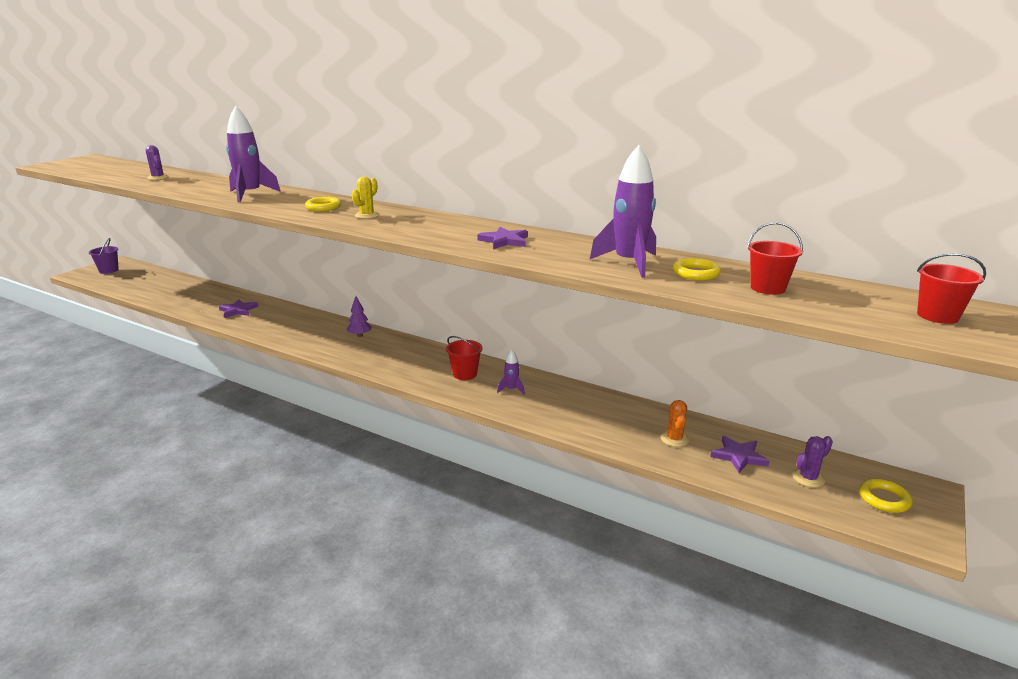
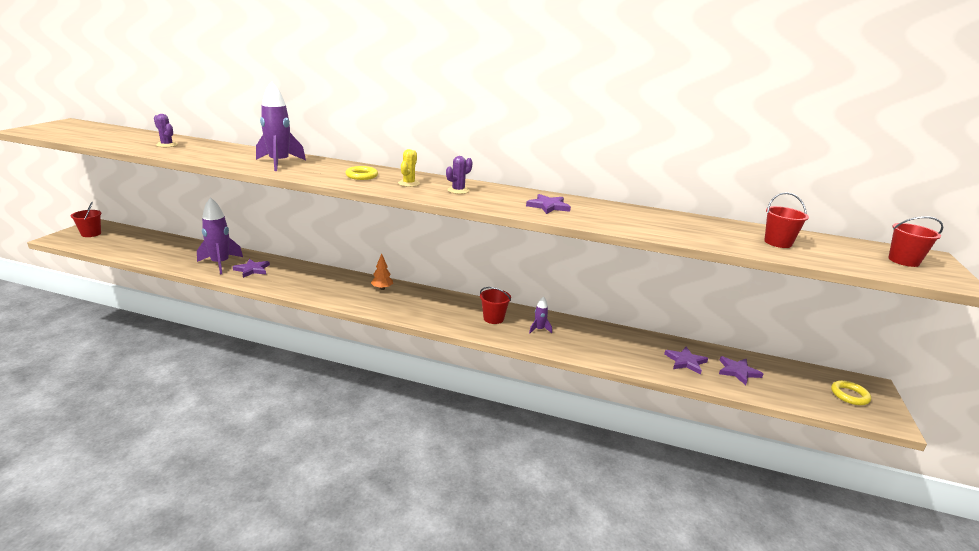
camera: 15 degrees left, 0 degrees up
(109, 270) = (91, 234): purple bucket -> red bucket
(360, 335) = (382, 288): purple tree -> orange tree
(629, 263) = (662, 224): purple rocket -> purple rocket (220, 264)
(674, 439) = (685, 362): orange cactus -> purple star
(695, 273) = (717, 232): yellow ring -> none
(808, 478) = (793, 384): purple cactus -> purple cactus (458, 190)

